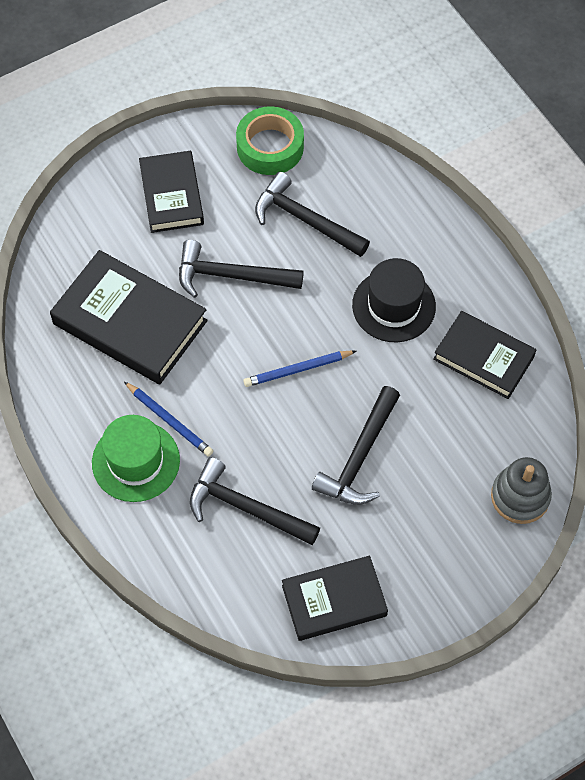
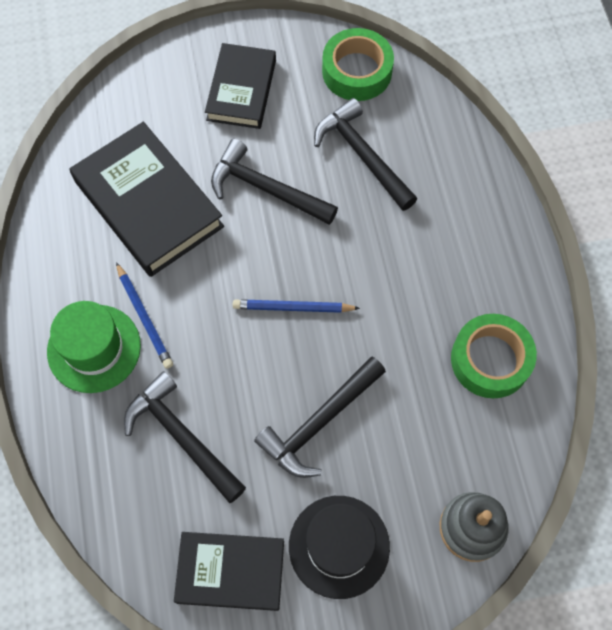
camera: 20 degrees right, 5 degrees up
(394, 306) = (417, 273): black hat -> black hat (339, 546)
(483, 358) = (490, 360): black book -> green tape

